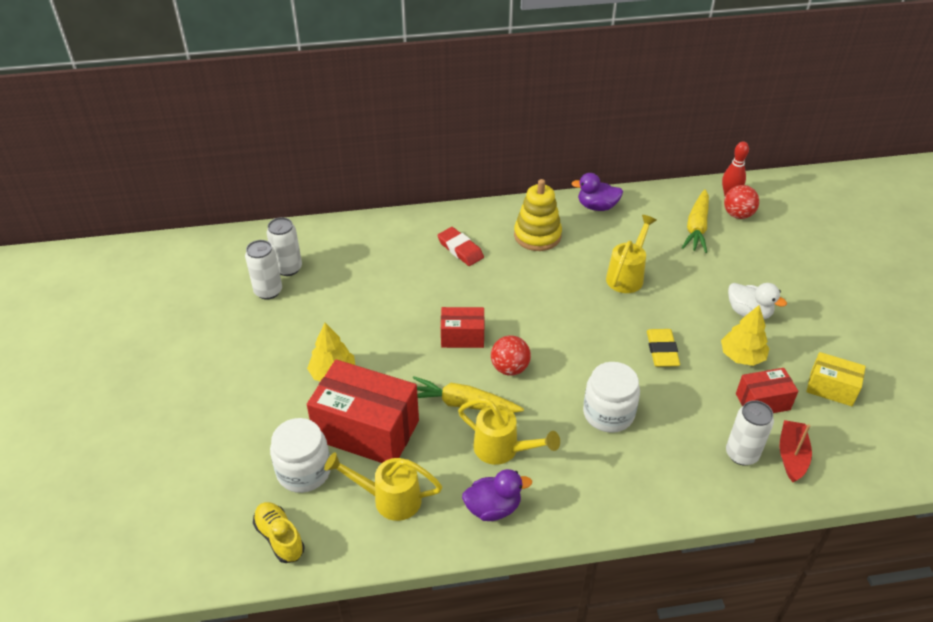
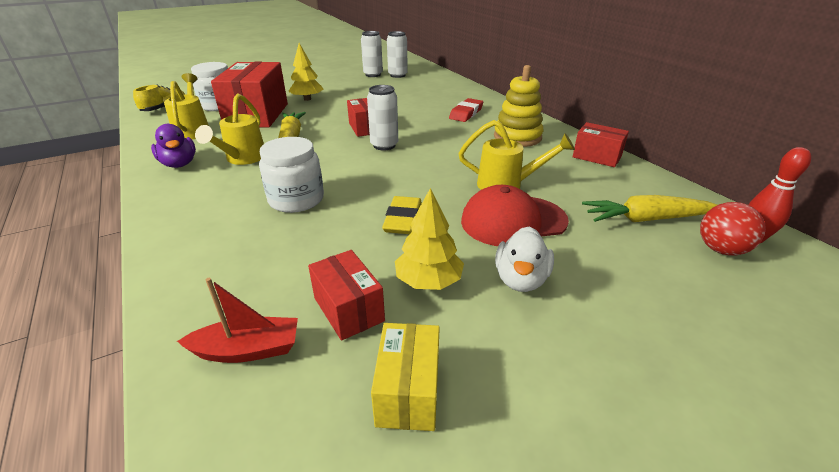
camera: 70 degrees right, 10 degrees down
(510, 368) = (338, 149): red ball -> none
(597, 206) = (596, 157): purple duck -> red box
(662, 350) = (403, 219): yellow eraser -> yellow eraser turned 60 degrees counterclockwise
(681, 291) = (513, 221): none -> red cap
(741, 454) = (247, 298): white can -> white can (384, 145)

